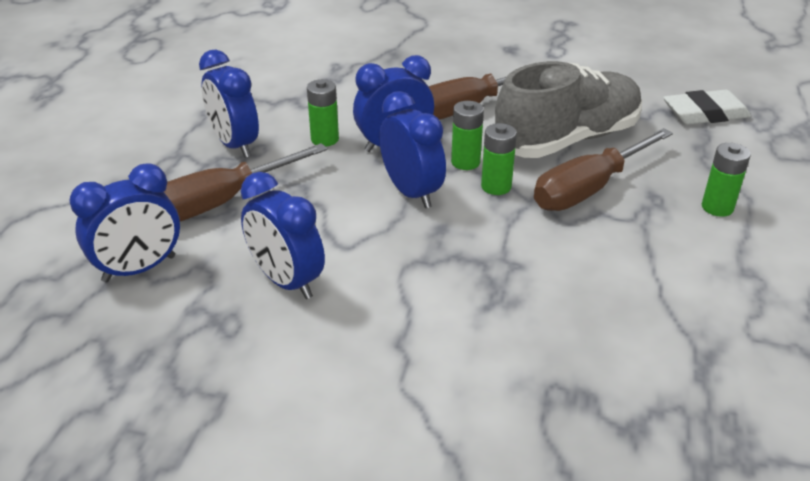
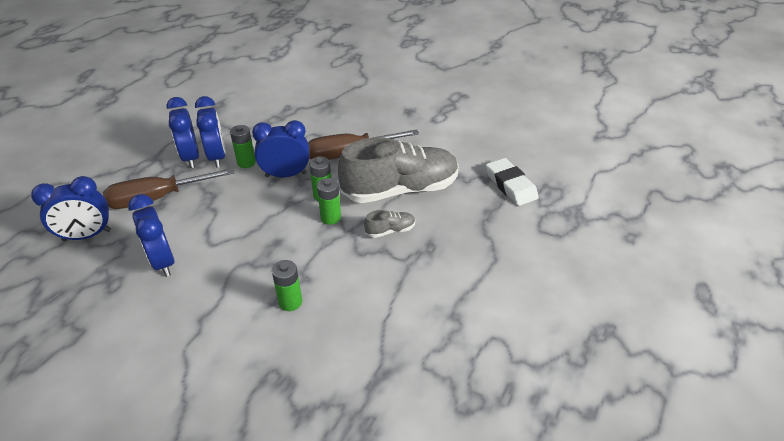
camera: 15 degrees right, 5 degrees up
(411, 192) = (275, 212): blue clock -> blue clock (217, 157)
(589, 189) = (390, 230): brown screwdriver -> grey shoe
(705, 113) = (510, 185): white eraser -> white eraser turned 60 degrees clockwise
(717, 207) = (467, 262): green battery -> green battery (290, 302)

